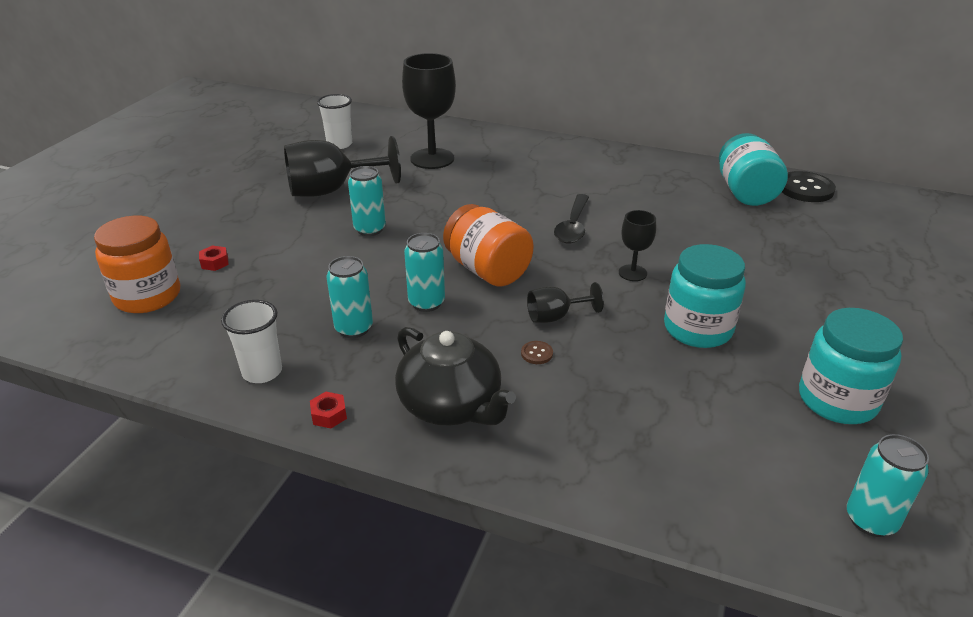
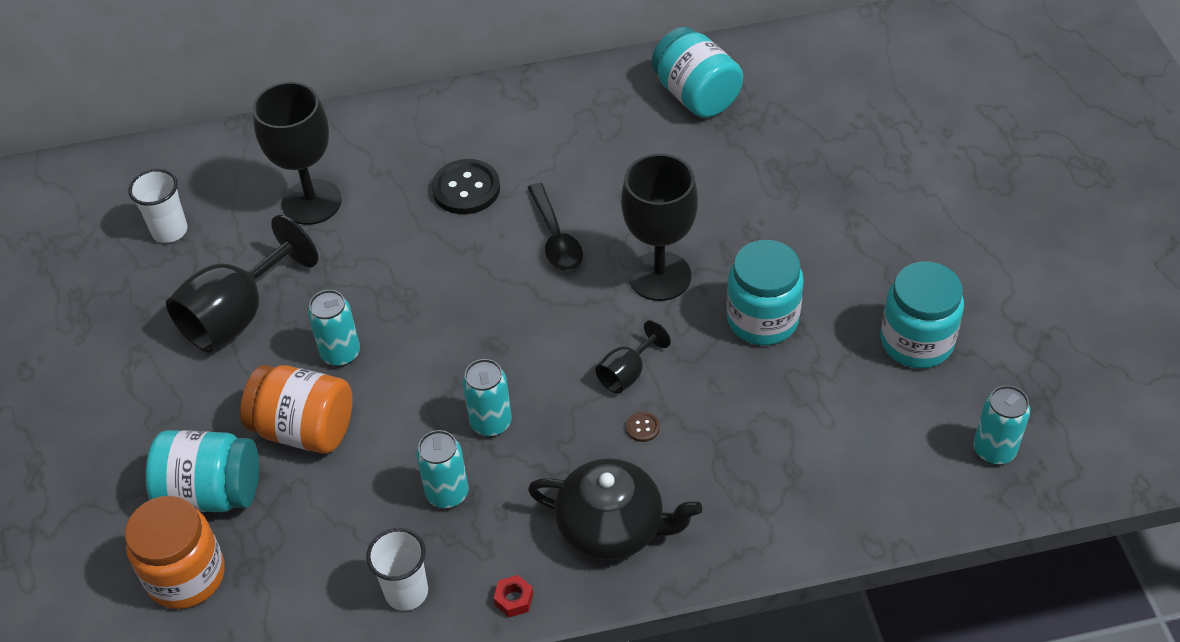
camera: 30 degrees left, 15 degrees up
(215, 262) = (211, 492): red nut -> turquoise jar
(487, 270) = (516, 347): orange jar -> orange jar (304, 429)
(632, 273) = (659, 276): black goblet -> black goblet, size x1.96
(805, 189) = (751, 61): black button -> black button (466, 189)

